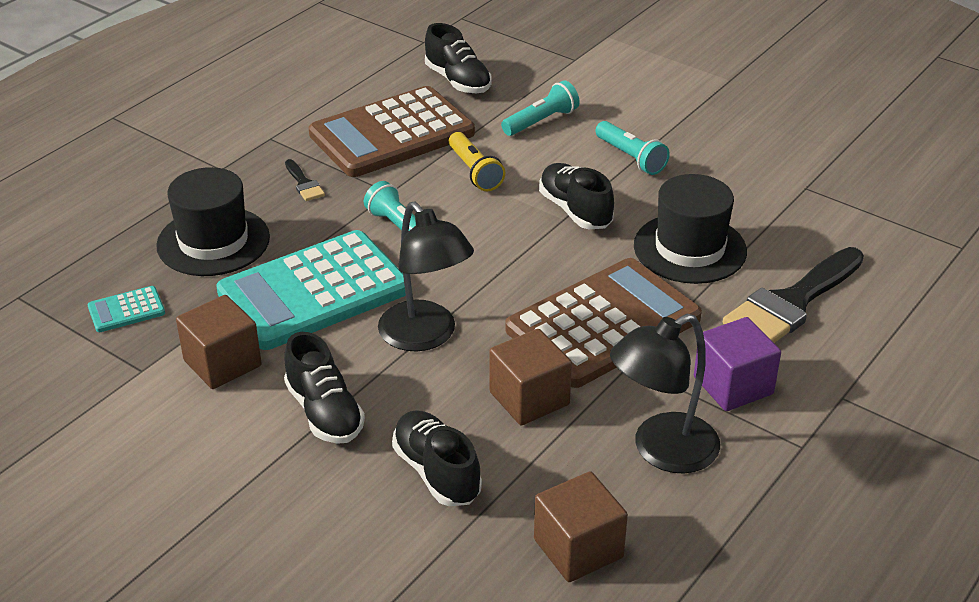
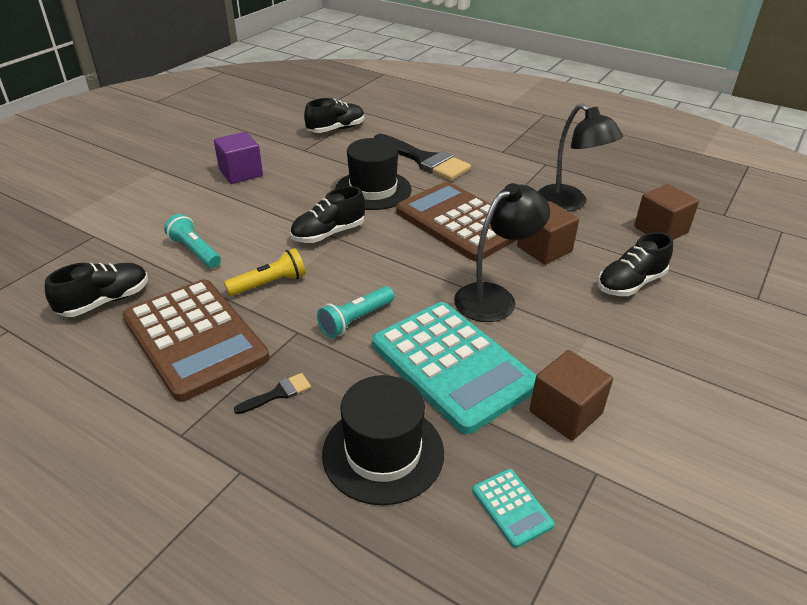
camera: 95 degrees left, 0 degrees up
(324, 412) = (598, 342): black shoe -> black shoe (336, 129)
(631, 158) = (259, 210): turquoise flashlight -> none
(733, 385) = (504, 180): purple cube -> purple cube (241, 173)

